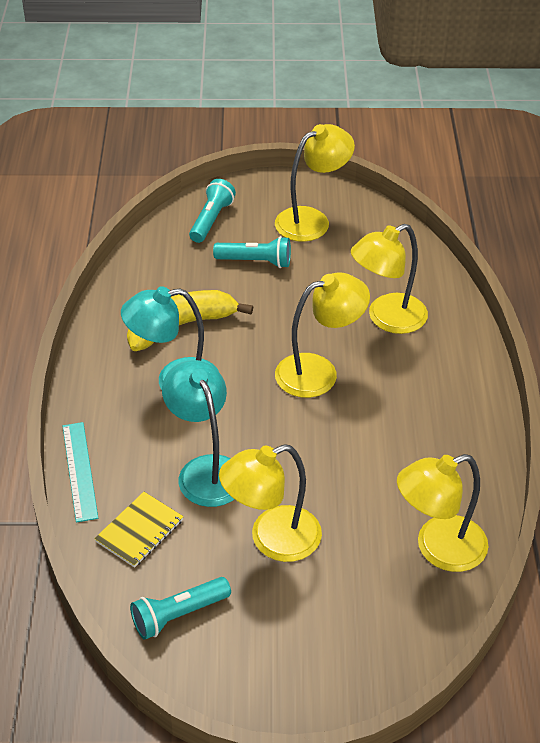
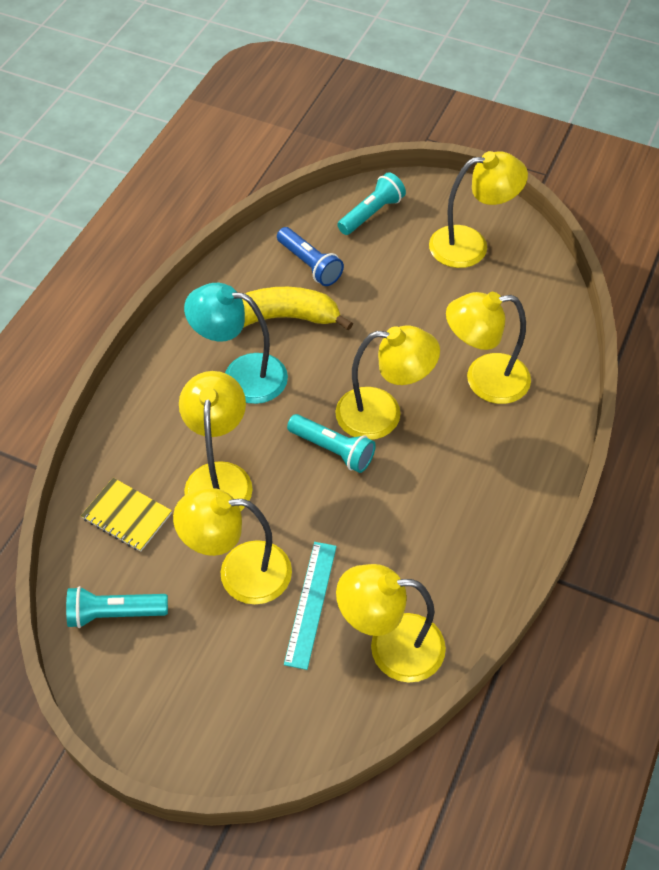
camera: 25 degrees right, 10 degrees up
(80, 471) = (108, 435): turquoise ruler -> turquoise ruler (311, 604)
(139, 531) = (127, 516): yellow notebook -> yellow notebook turned 60 degrees clockwise
(181, 275) = (309, 264): none -> blue flashlight
(206, 470) = (219, 477): turquoise lamp -> yellow lamp
(255, 262) = (389, 273): turquoise flashlight -> turquoise flashlight (333, 450)

